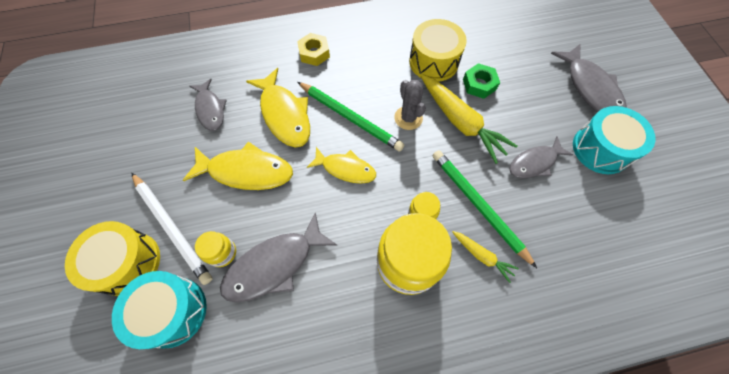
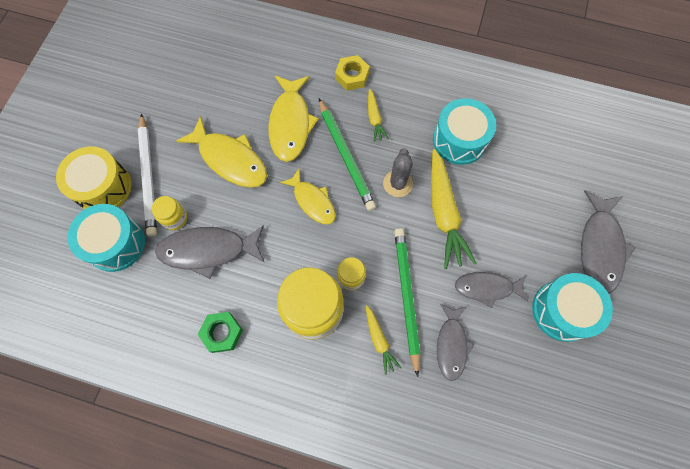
camera: 30 degrees right, 5 degrees up
(210, 109) = (232, 87): grey fish -> grey fish (451, 345)
(355, 77) = (374, 118): none -> yellow carrot
(433, 62) = (459, 140): yellow drum -> turquoise drum
(479, 84) = (488, 185): green nut -> green nut (222, 333)

